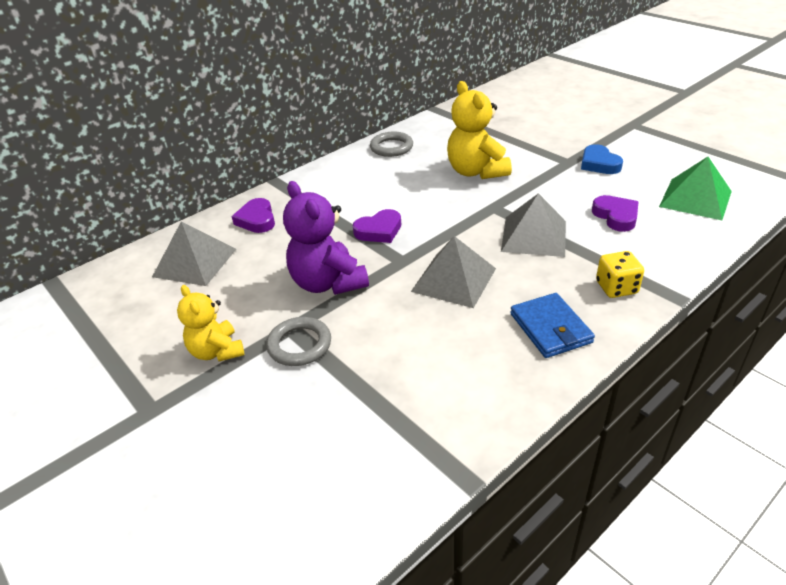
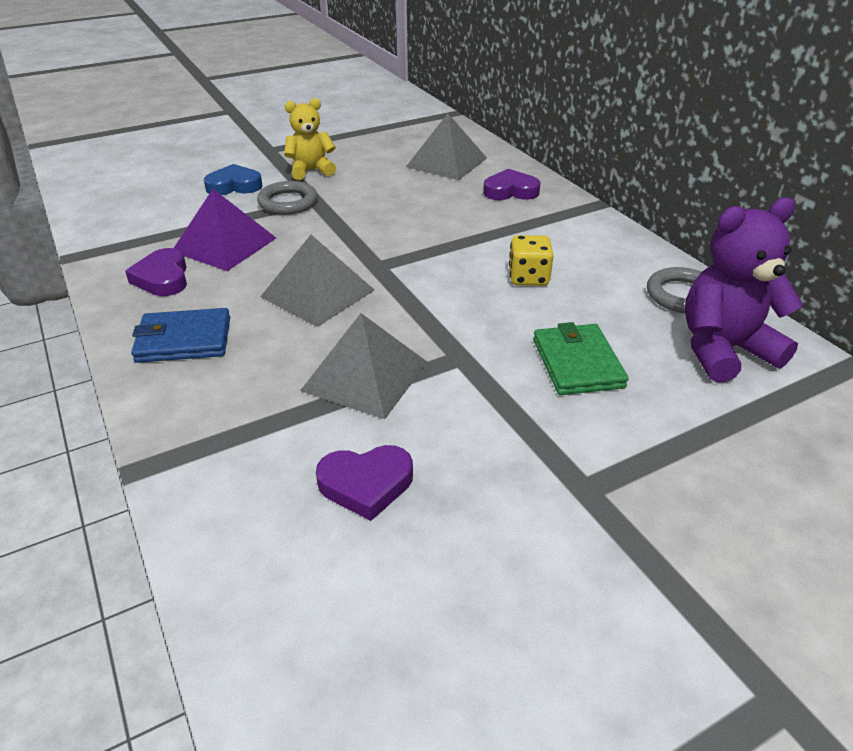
camera: 100 degrees right, 0 degrees up
(328, 283) = (367, 221): purple teddy bear -> purple teddy bear (723, 350)
(379, 231) = (448, 259): purple heart -> purple heart (163, 278)
(399, 361) = (224, 244): none -> purple pyramid
(476, 172) = (577, 363): yellow teddy bear -> green wallet
(599, 164) = (565, 535): blue heart -> blue heart (234, 186)
(616, 288) = (203, 416): yellow dice -> yellow dice (528, 277)
(695, 199) = (362, 643): green pyramid -> none

